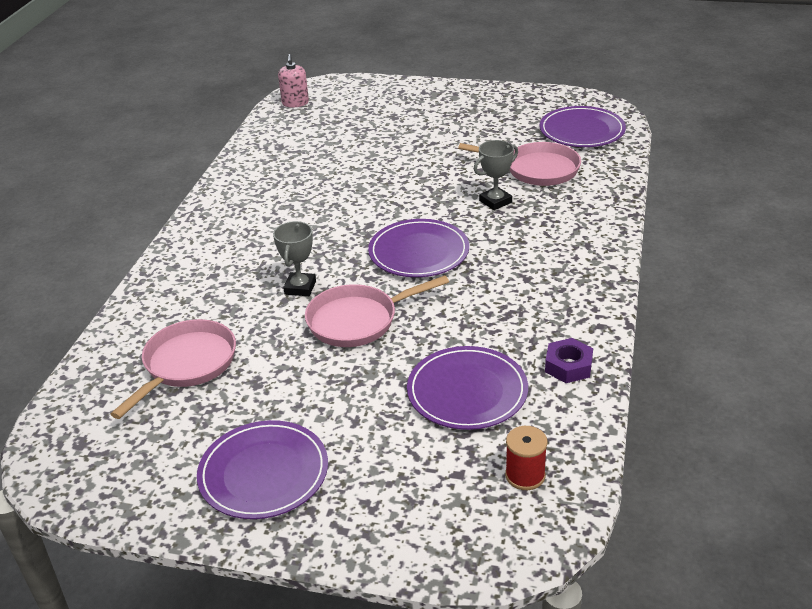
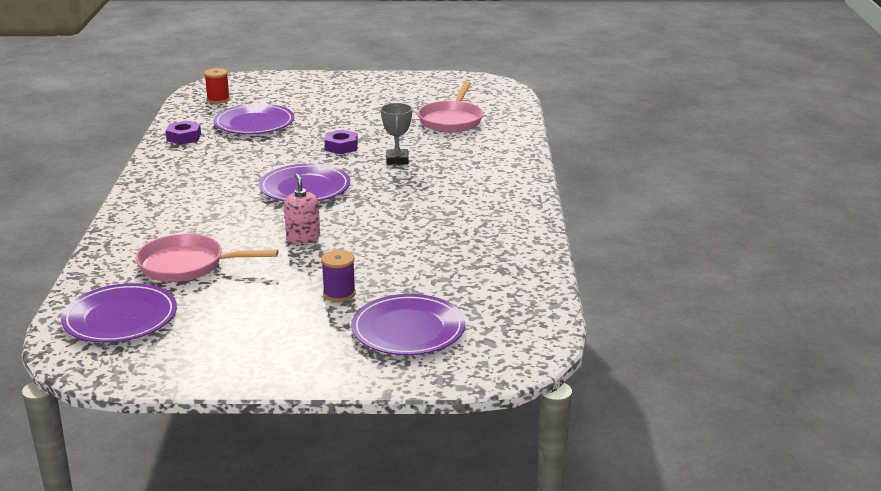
camera: 165 degrees right, 10 degrees down
(263, 473) = (369, 90): purple plate -> purple plate (408, 329)
(295, 103) = (528, 331): pink soap dispenser -> pink soap dispenser (303, 238)
(358, 320) = (341, 147): pink pan -> purple nut
(415, 137) = (339, 293): none -> purple spool
(495, 201) = (235, 231): grey trophy -> none

